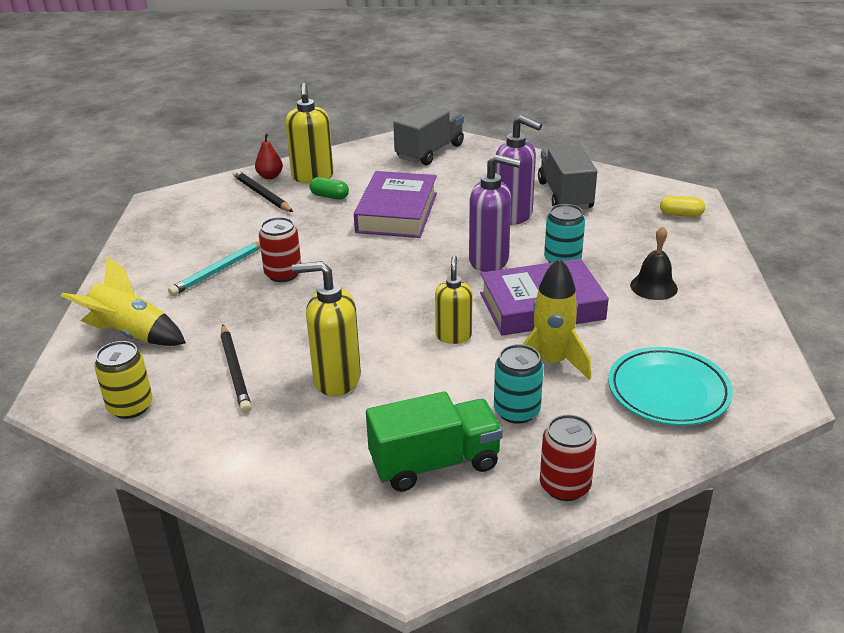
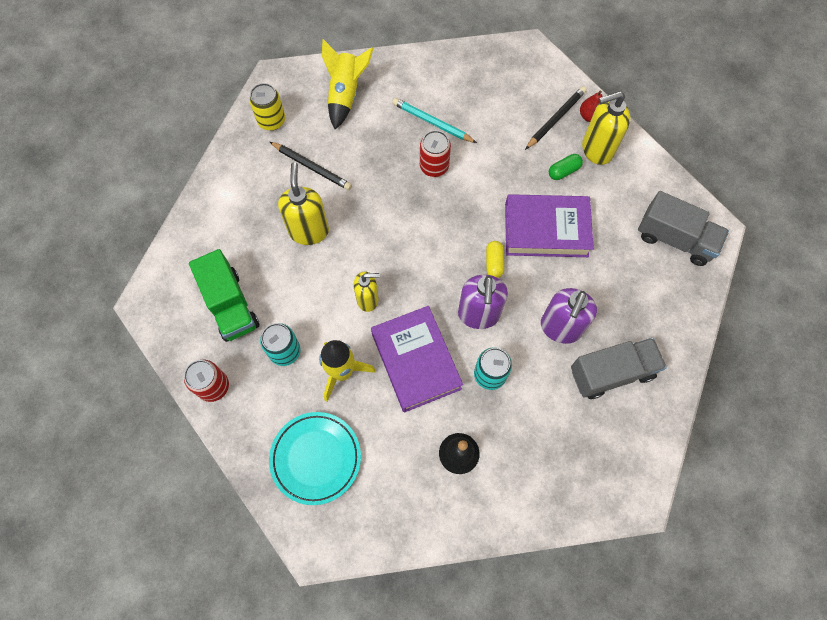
camera: 80 degrees right, 35 degrees up
(235, 371) = (312, 167): black pencil -> black pencil turned 120 degrees counterclockwise
(329, 196) = (563, 171): green capsule -> green capsule turned 45 degrees clockwise
(681, 214) = (596, 485): yellow capsule -> yellow capsule (494, 263)

